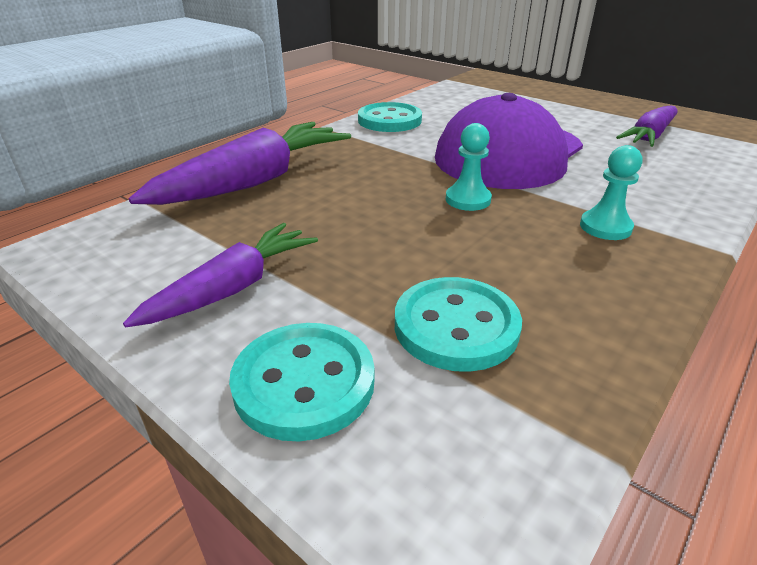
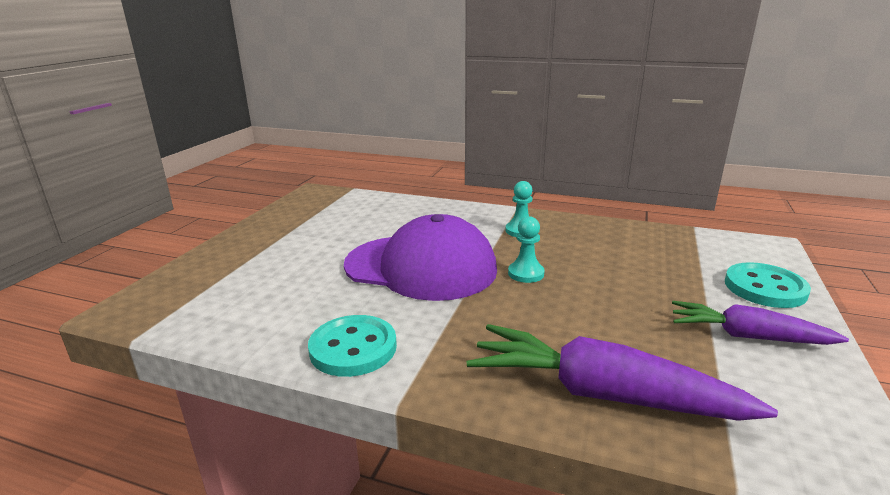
camera: 110 degrees left, 10 degrees down
(456, 326) = (669, 259): turquoise button -> none
(649, 136) = (349, 220): purple carrot -> none

